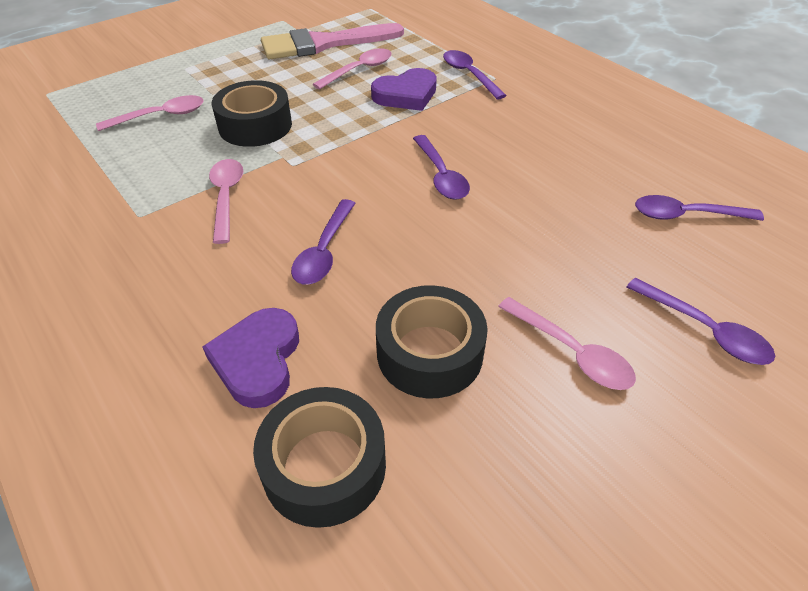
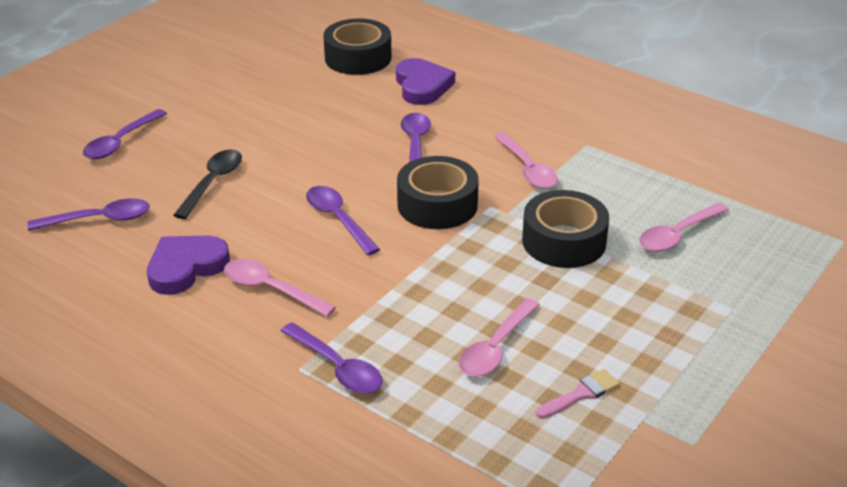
camera: 165 degrees right, 10 degrees down
(324, 44) = (581, 394): pink brush -> pink brush, size x0.41
(406, 95) = (412, 315): purple heart -> purple heart (186, 267)
(429, 353) = (313, 104): black tape -> black tape (437, 205)
(570, 240) = (212, 183): none -> black spoon
(571, 352) = (219, 118): pink spoon -> pink spoon (271, 289)
(704, 330) = (121, 142): purple spoon -> purple spoon turned 90 degrees counterclockwise

